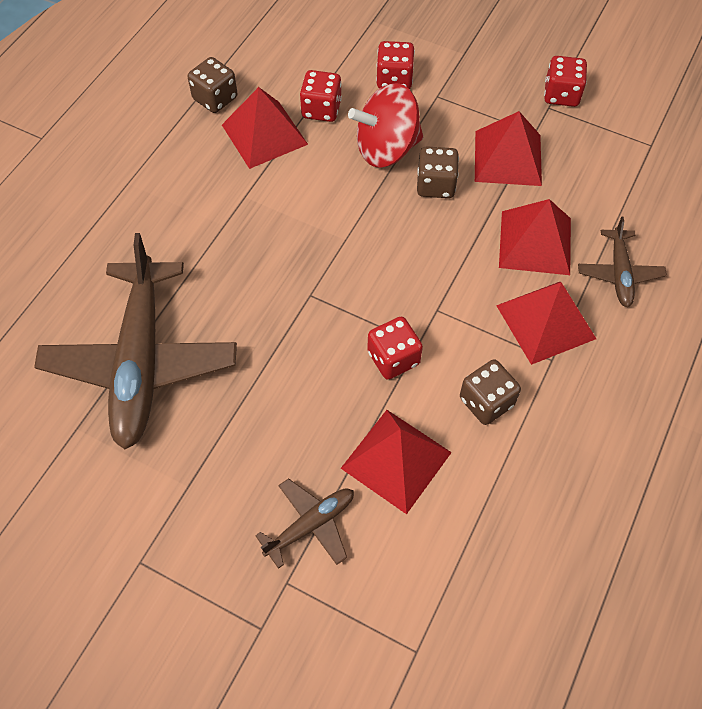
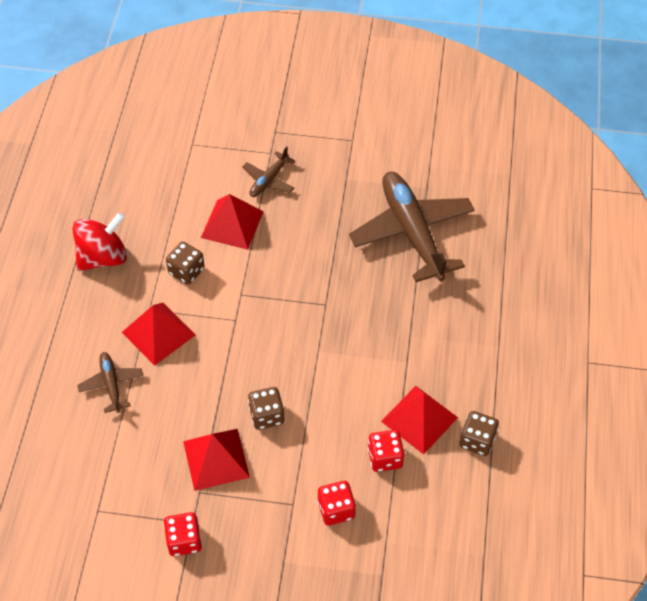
camera: 160 degrees right, 5 degrees down
(386, 149) = (316, 436): red spinning top -> red spinning top (103, 257)
(393, 358) = (254, 280): red dice -> none
(535, 242) = (178, 390): red pyramid -> none

